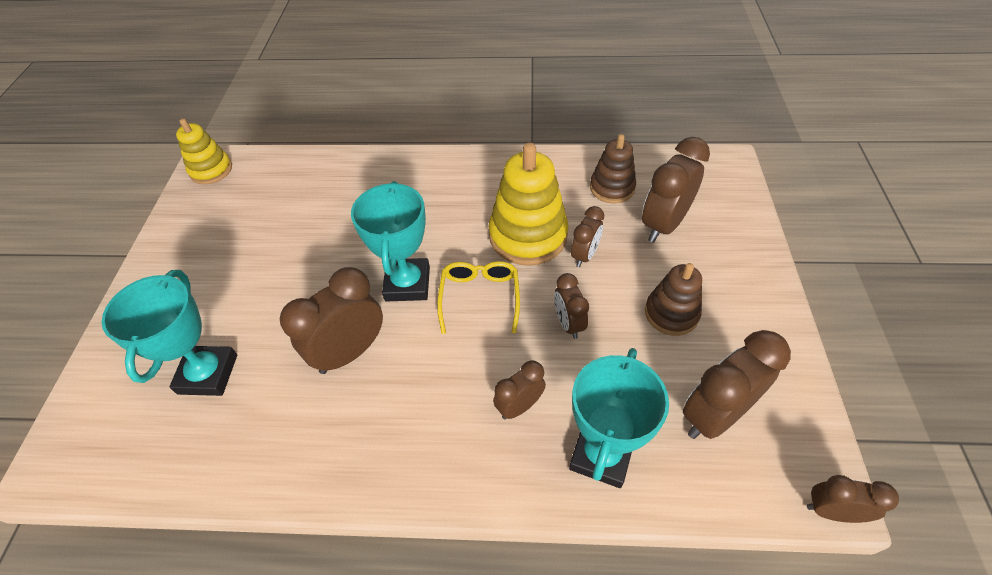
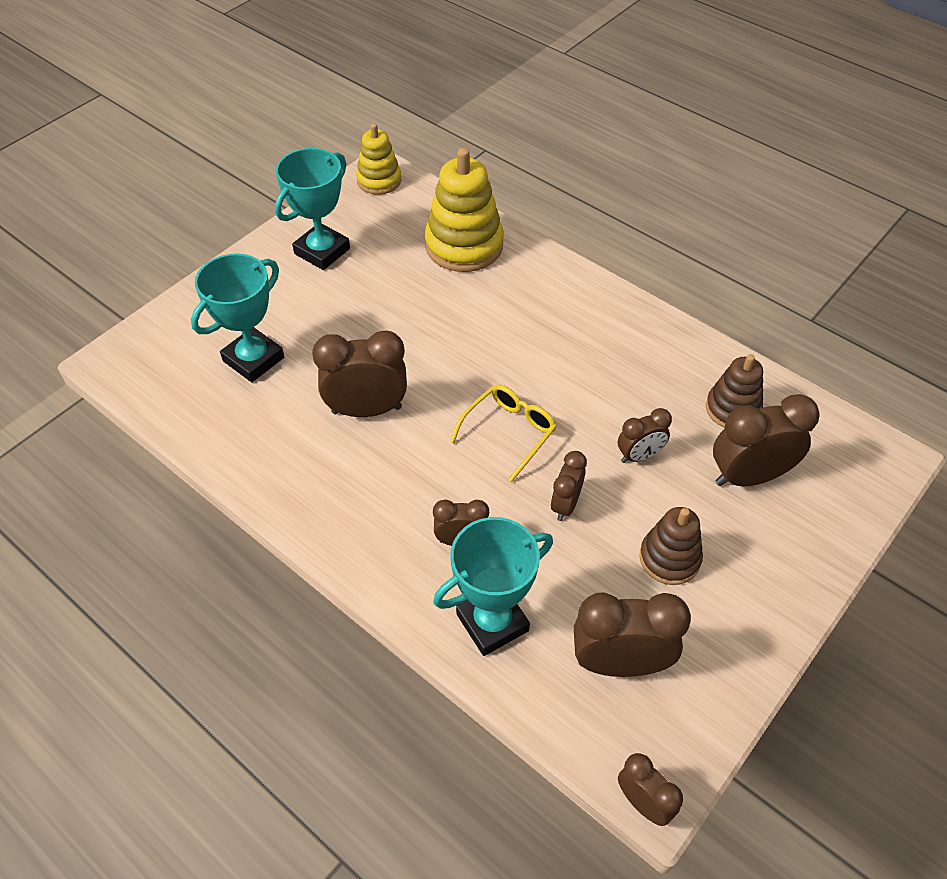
camera: 35 degrees right, 0 degrees up
(407, 284) = (458, 382): turquoise trophy -> turquoise trophy (322, 251)
(528, 236) = (603, 405): yellow stacking toy -> yellow stacking toy (464, 245)

